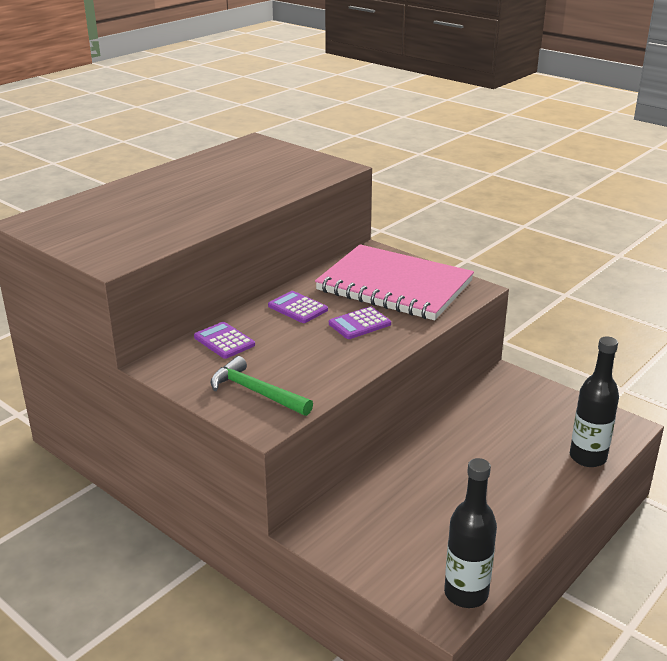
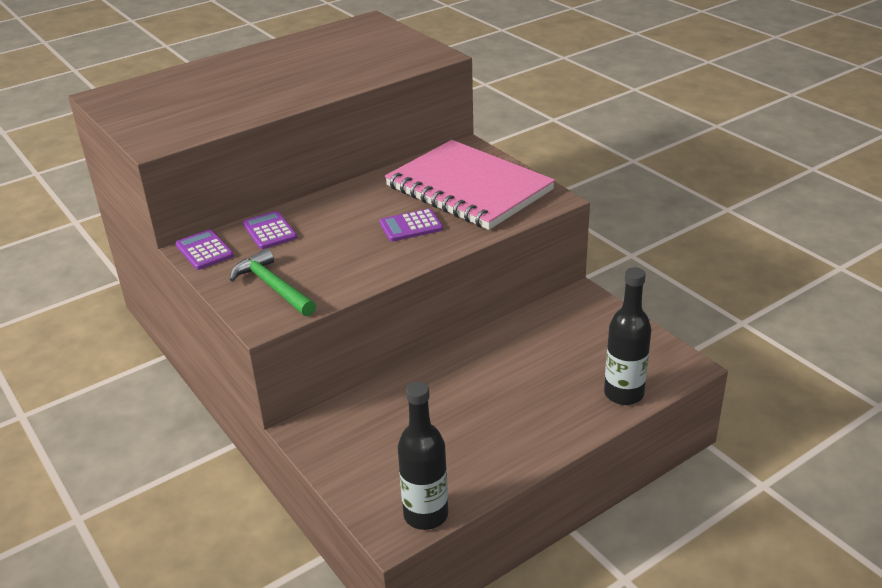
camera: 15 degrees right, 5 degrees up
(297, 308) = (358, 203): purple calculator -> purple calculator (204, 250)

